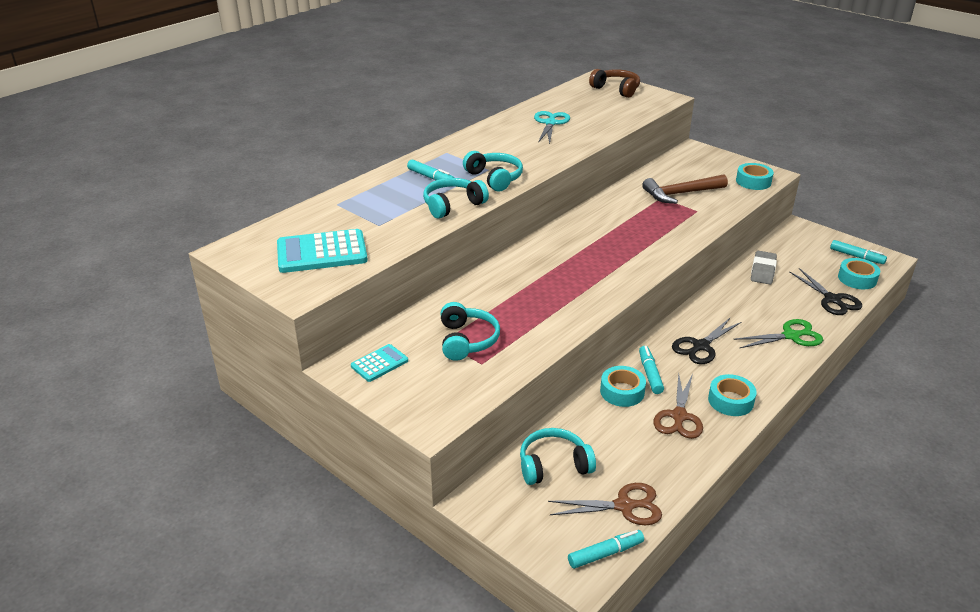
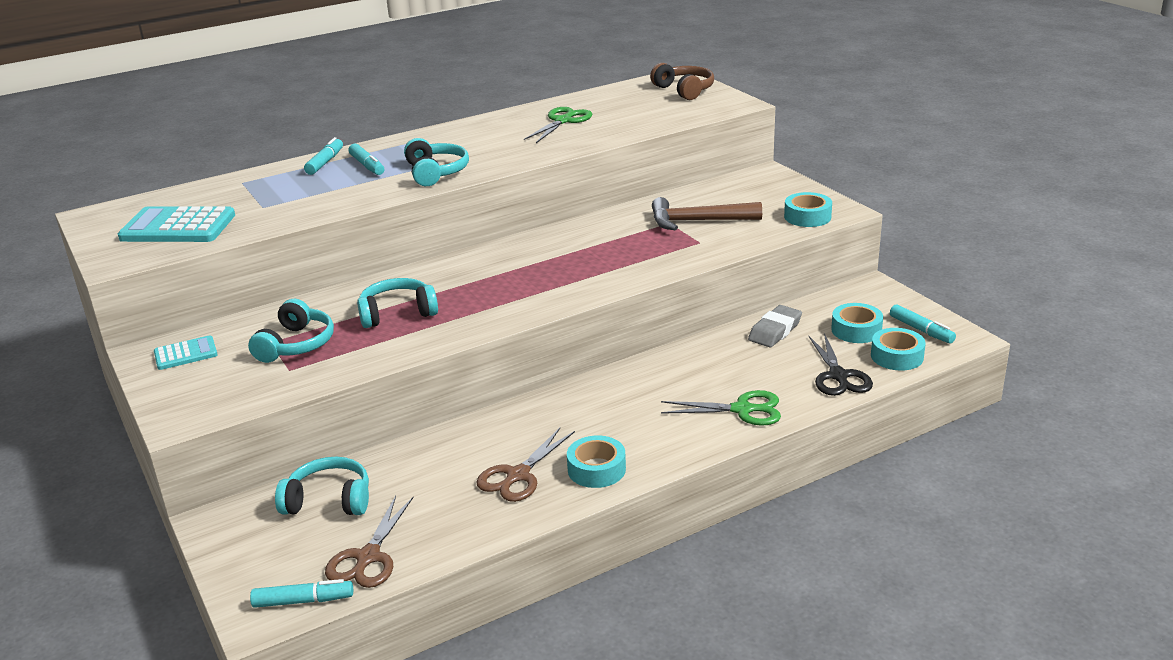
camera: 20 degrees right, 5 degrees down
(452, 205) = (360, 195): turquoise headphones -> turquoise headphones (397, 313)
(550, 123) = (563, 121): turquoise scissors -> green scissors
(622, 391) = (475, 438): turquoise tape -> turquoise tape (856, 330)
(624, 506) = (368, 557): brown scissors -> brown scissors turned 90 degrees clockwise
(650, 374) = (525, 424): turquoise marker -> turquoise marker (325, 162)
(700, 346) = (615, 404): black scissors -> none

